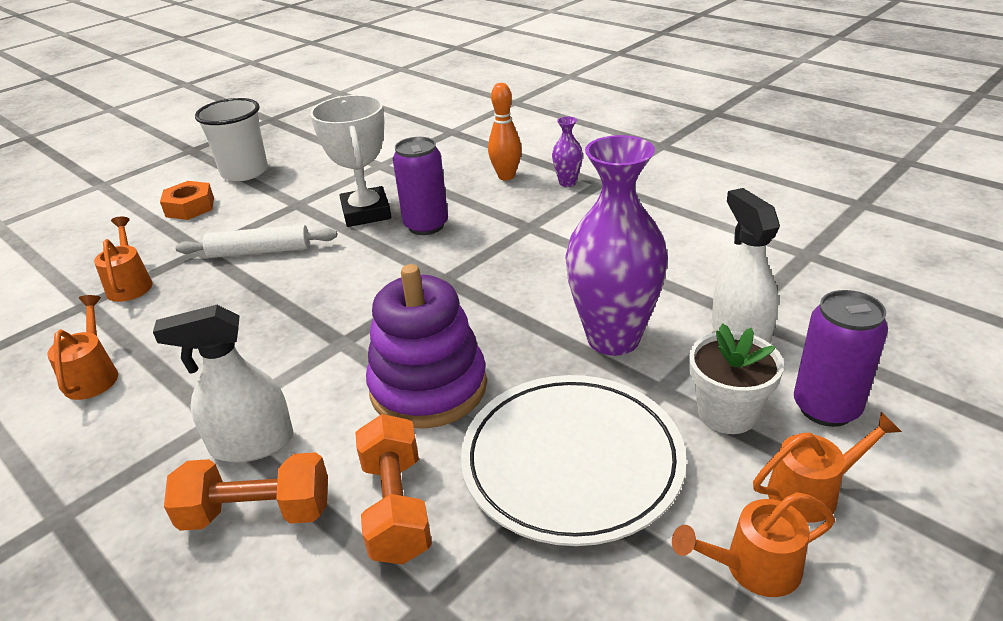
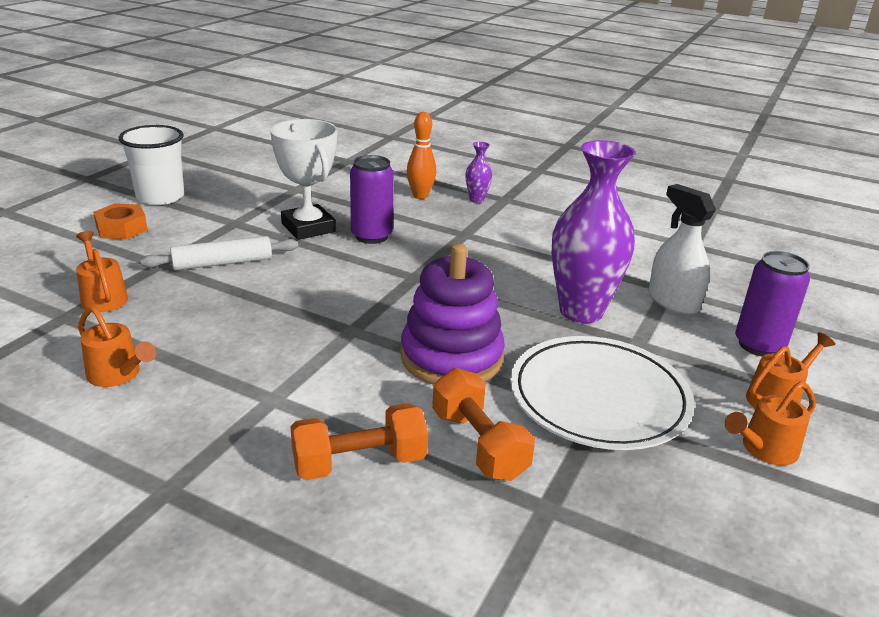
camera: 20 degrees left, 5 degrees down
(93, 375) = (118, 375): orange watering can -> orange watering can turned 150 degrees clockwise
(252, 443) = (319, 413): white spray bottle -> none
(727, 413) = (693, 355): white flower pot -> none

